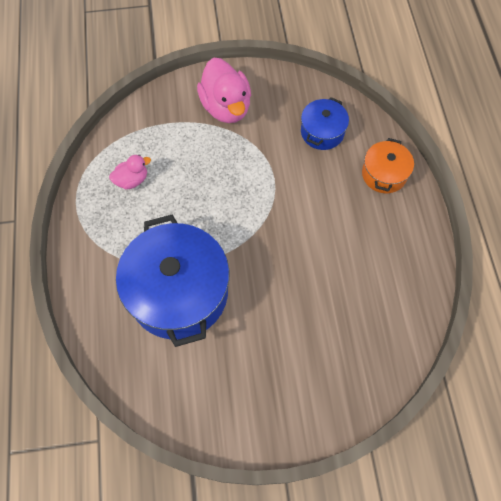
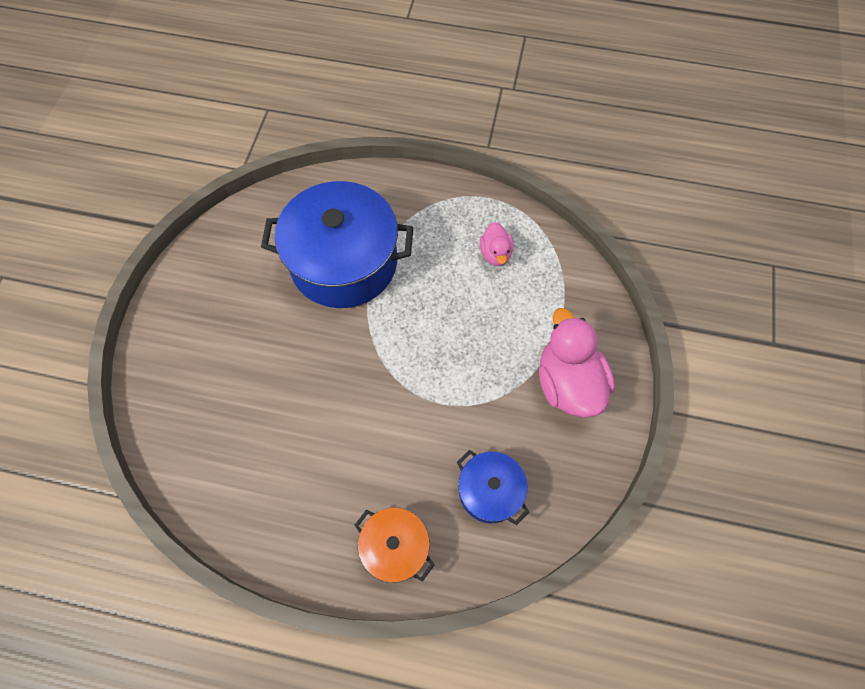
camera: 110 degrees right, 0 degrees up
(226, 107) = (568, 383): pink duck -> pink duck turned 75 degrees clockwise

